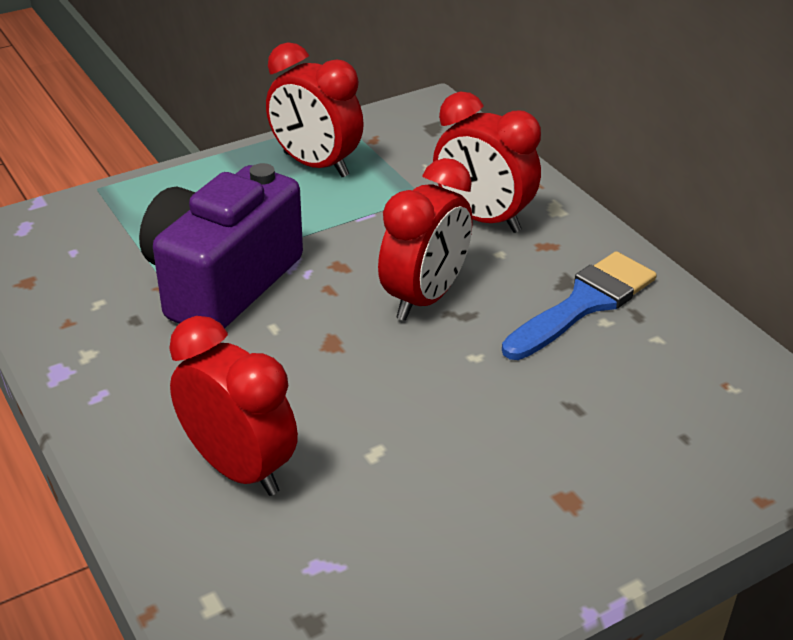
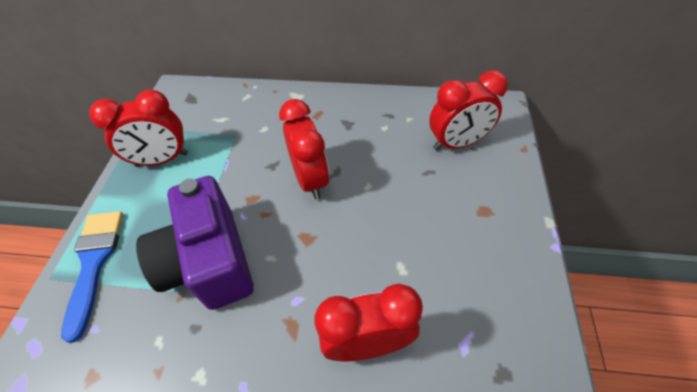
camera: 50 degrees left, 15 degrees up
(482, 219) = (277, 123): red clock -> red clock (457, 143)
(584, 304) = (367, 127): blue brush -> blue brush (94, 262)

